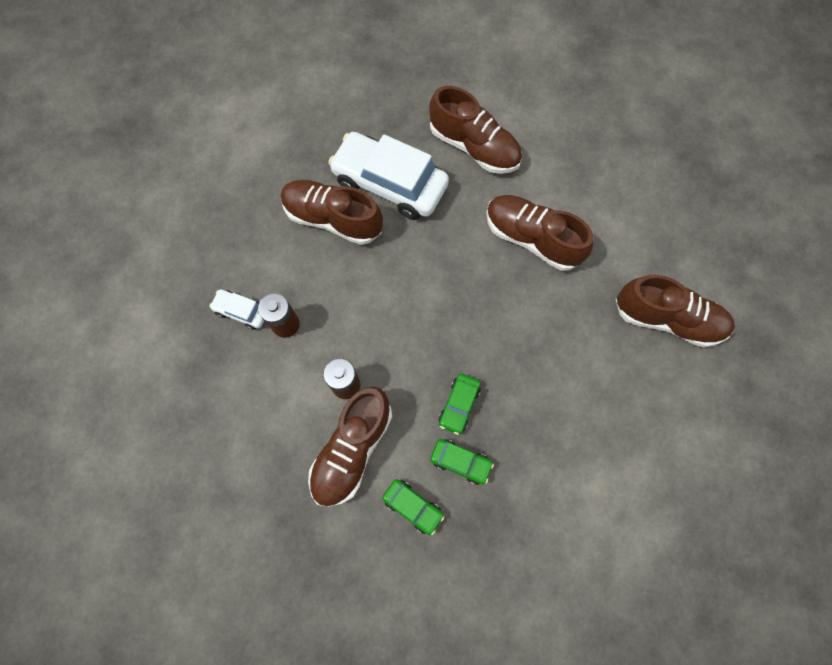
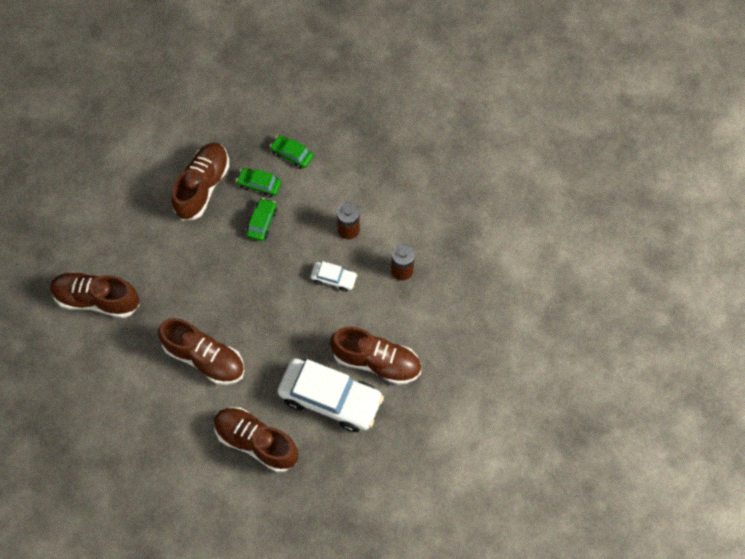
camera: 175 degrees right, 5 degrees down
(242, 311) = (438, 277): white car -> white car (334, 278)
(352, 449) = (338, 186): brown shoe -> brown shoe (202, 186)

